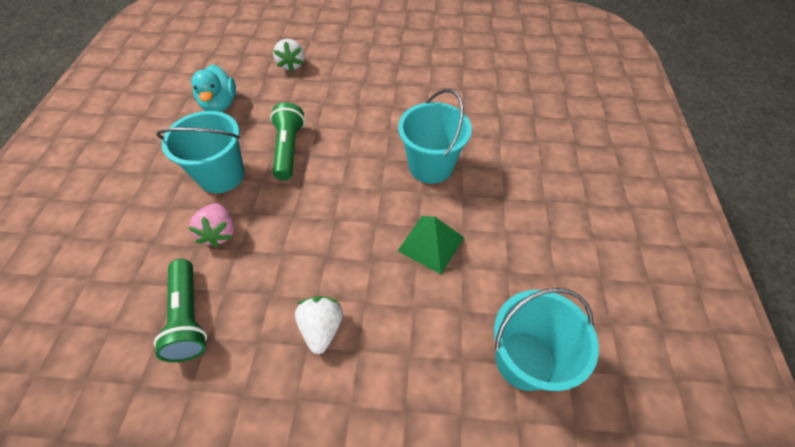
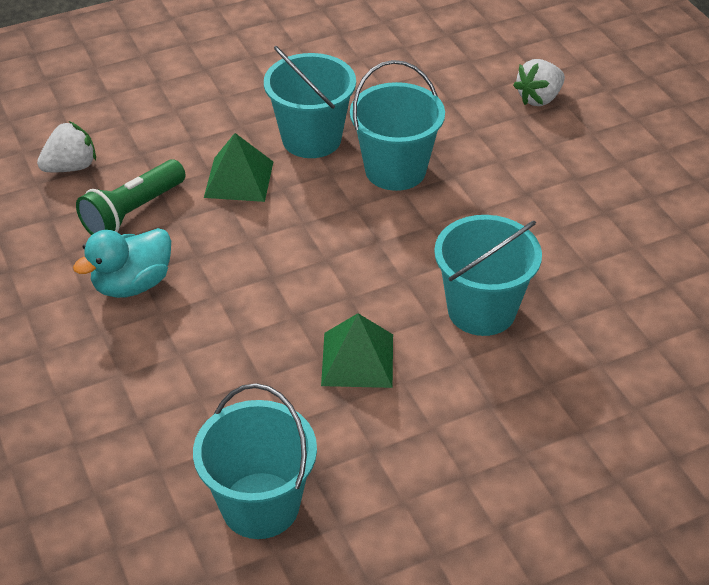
camera: 60 degrees right, 10 degrees down
(219, 233) = (238, 179): pink strawberry -> green pyramid
(220, 104) = (412, 78): turquoise duck -> turquoise duck (132, 284)
(289, 149) = (395, 170): green flashlight -> turquoise bucket
(322, 328) = (185, 314): white strawberry -> white strawberry (71, 167)

